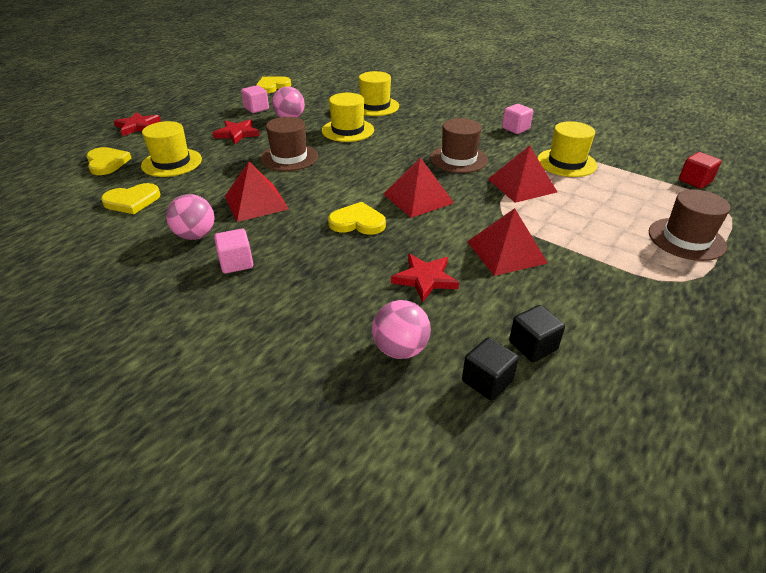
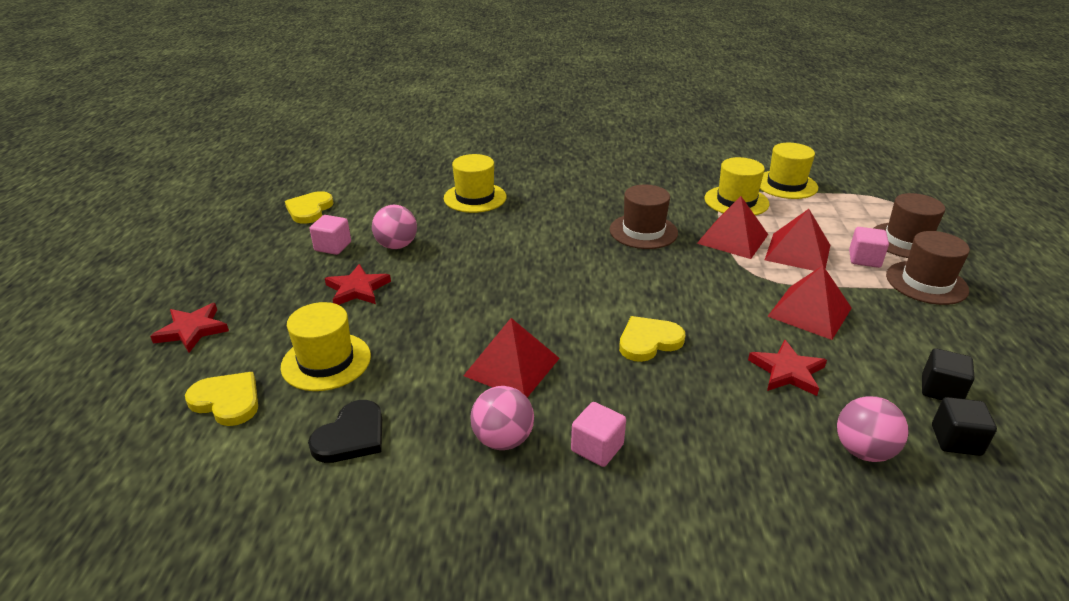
camera: 35 degrees left, 5 degrees down
(132, 201) = (351, 436): yellow heart -> black heart
(289, 157) = (468, 295): brown hat -> brown hat (926, 283)
(348, 130) = (486, 237): yellow hat -> yellow hat (786, 185)
(418, 198) = (666, 289): red pyramid -> red pyramid (798, 252)
(515, 129) = (648, 179): pink cube -> pink cube (864, 259)
(694, 181) = (846, 184): red cube -> none

